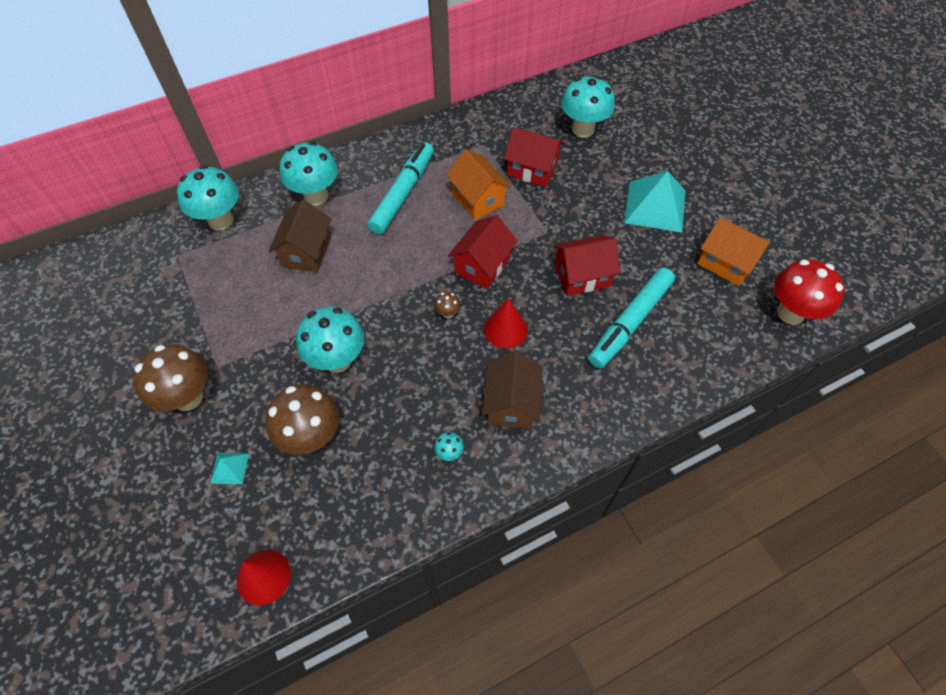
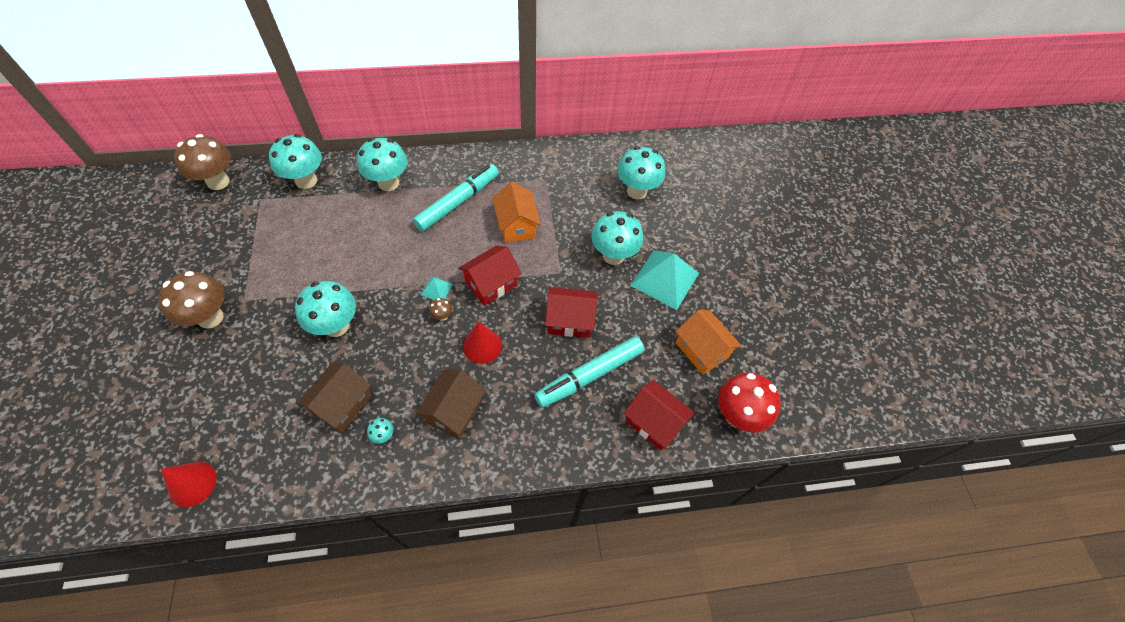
camera: 15 degrees right, 0 degrees up
(229, 468) = (212, 386): turquoise pyramid -> turquoise pyramid (436, 289)
(306, 252) = (358, 227): brown house -> brown house (342, 404)
(312, 437) = (285, 383): brown mushroom -> brown mushroom (218, 182)
(532, 169) = (575, 214): red house -> red house (654, 422)
(592, 199) = (613, 255): none -> turquoise mushroom

